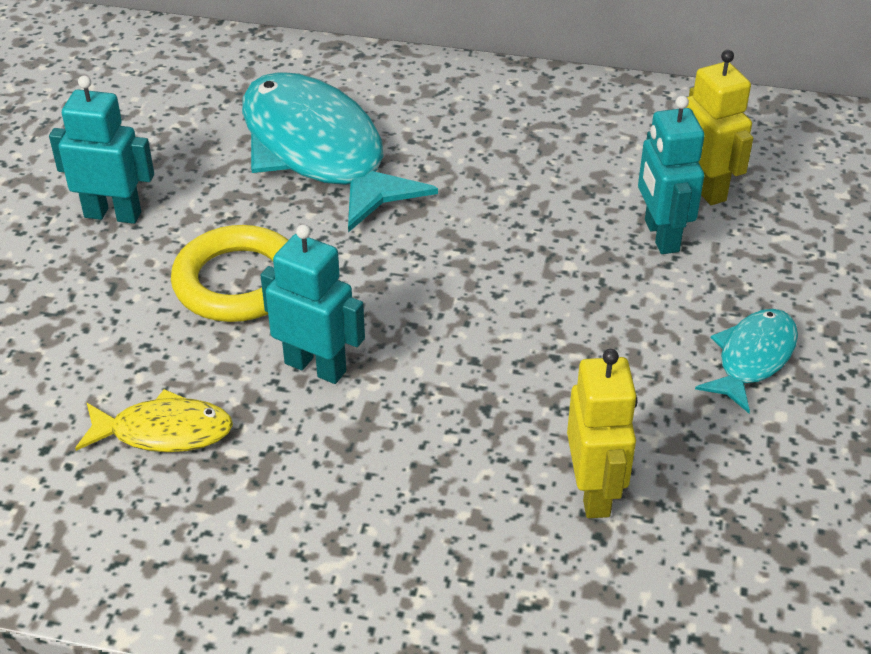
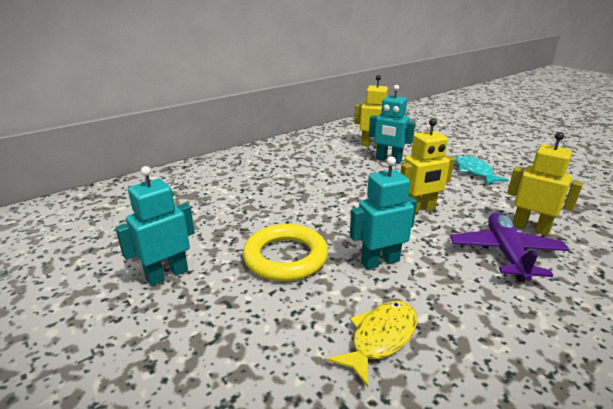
camera: 50 degrees left, 15 degrees down
(318, 152) = (228, 199): turquoise fish -> none
(473, 484) = (505, 253): none -> purple plane
(511, 346) = (419, 209): none -> yellow robot

